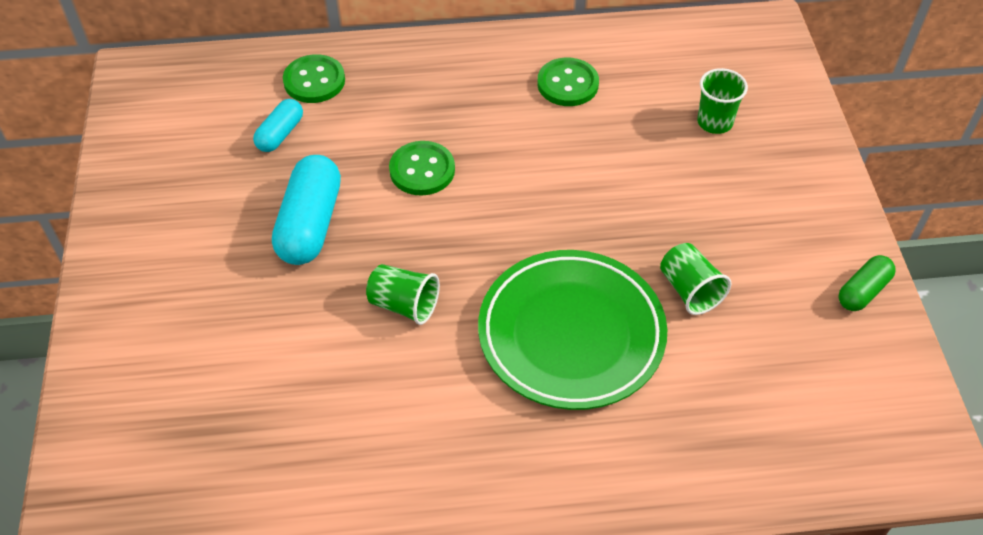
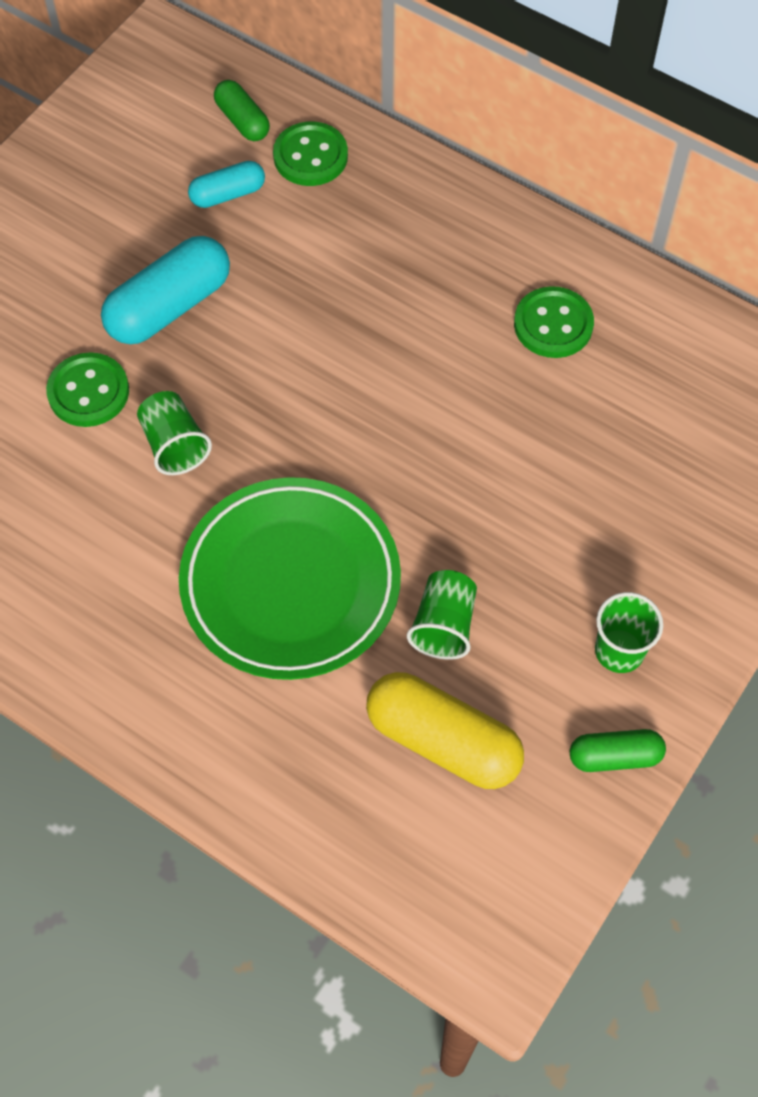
camera: 40 degrees right, 10 degrees up
(245, 86) = (242, 121): none -> green capsule
(422, 170) = (319, 321): green button -> green button (88, 392)
(714, 122) = (662, 471): green cup -> green cup (619, 651)
(763, 356) = (443, 741): none -> yellow capsule

